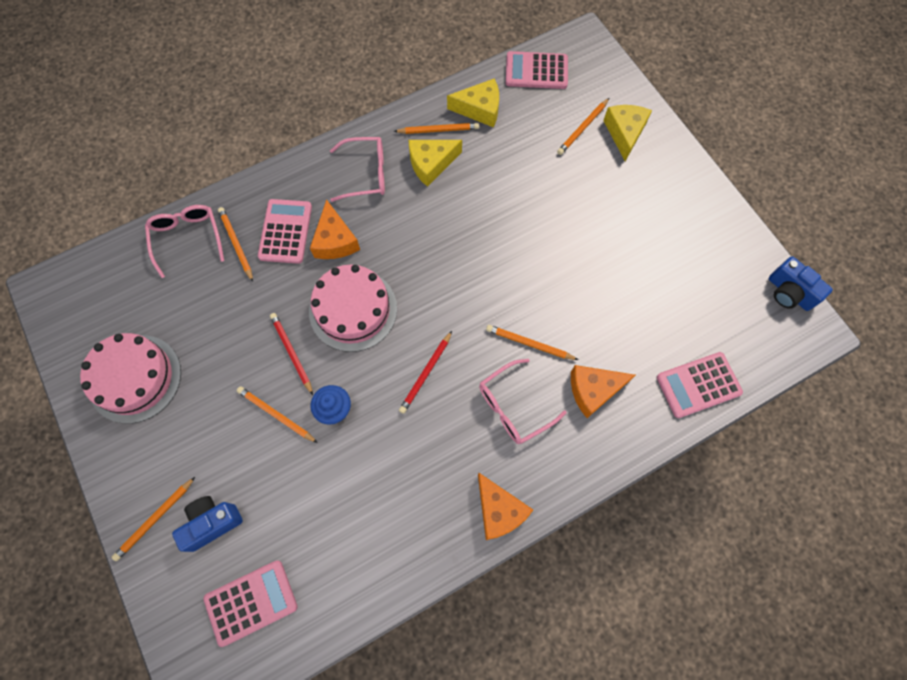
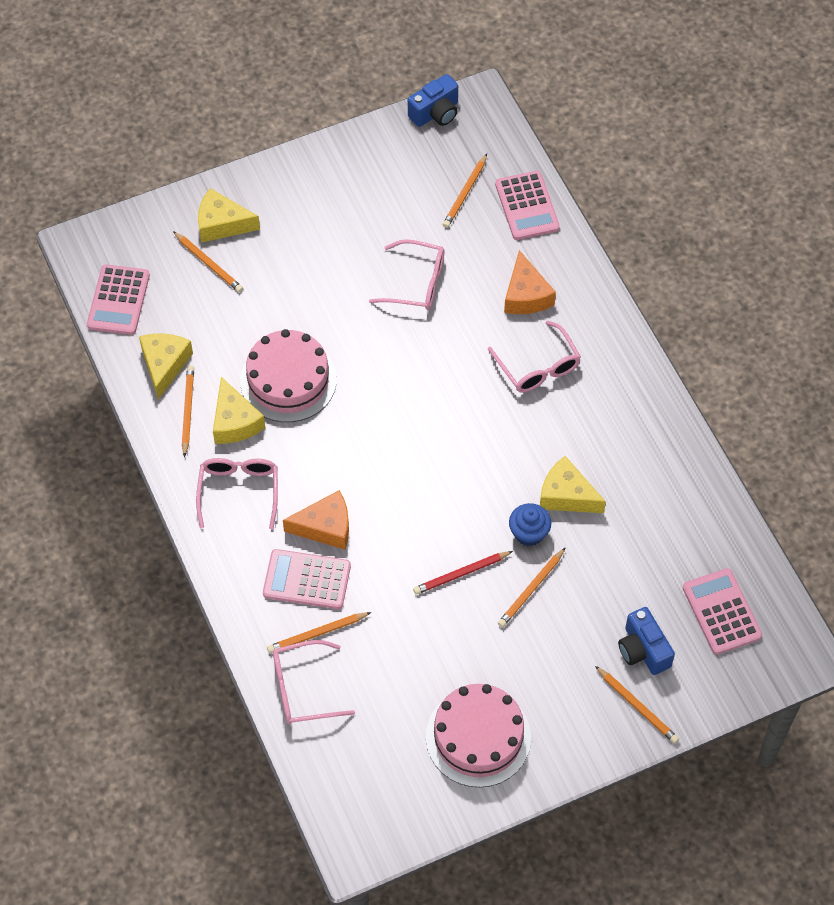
camera: 85 degrees left, 10 degrees down
(353, 310) = (415, 511): pink cake -> pink cake (288, 380)
(375, 441) = (566, 495): none -> yellow cheese
(426, 373) = (495, 444): red pencil -> none
(499, 510) = (641, 390): orange cheese -> none
(529, 343) = (470, 345): orange pencil -> orange pencil (465, 193)
(591, 292) = (417, 283): none -> pink glasses

